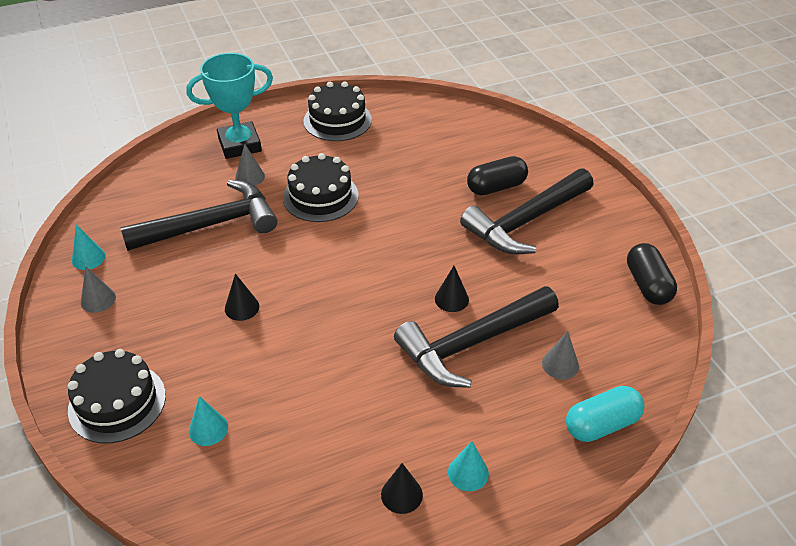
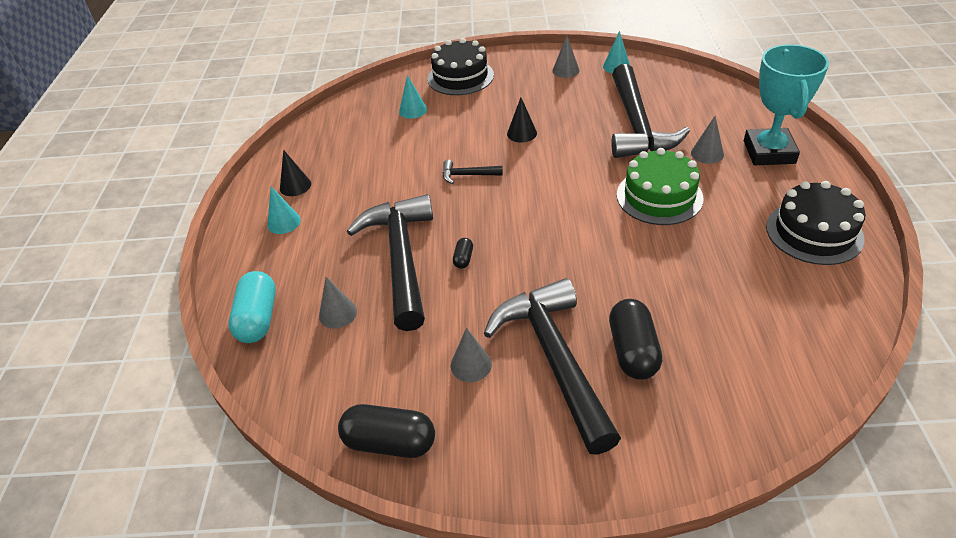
camera: 115 degrees right, 0 degrees up
(320, 196) = (659, 196): black cake -> green cake
(329, 332) = (467, 175): none -> black hammer
(451, 299) = (463, 259): black cone -> black capsule
(558, 262) = (471, 365): none -> grey cone

